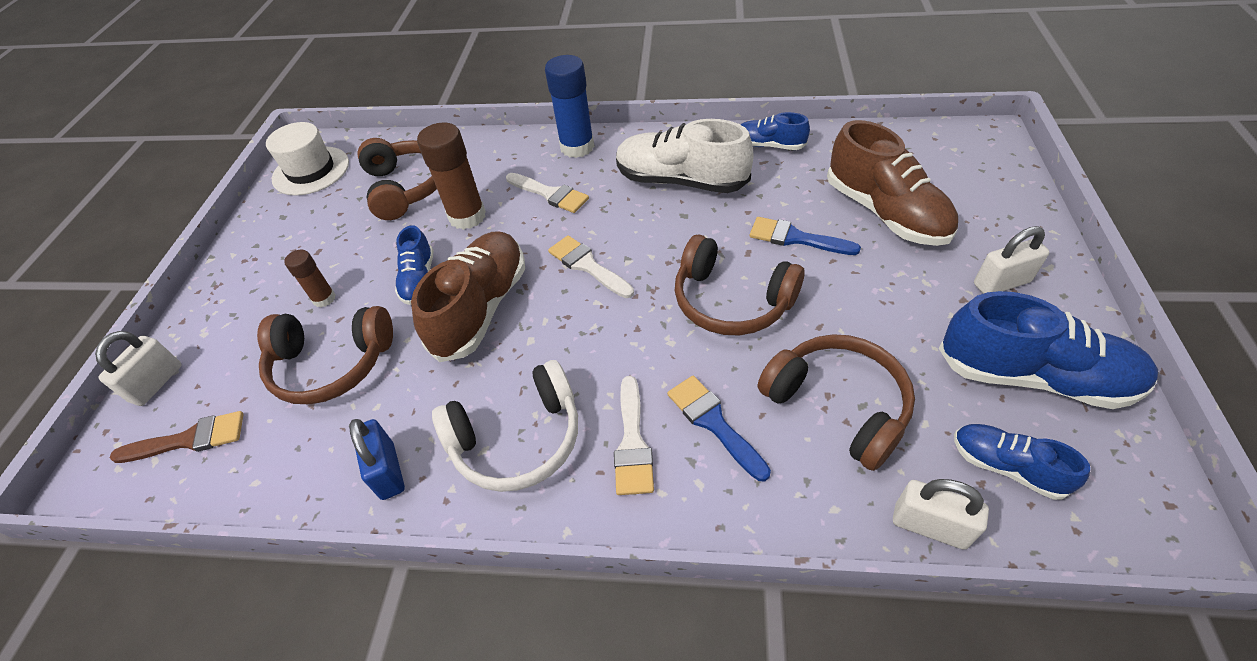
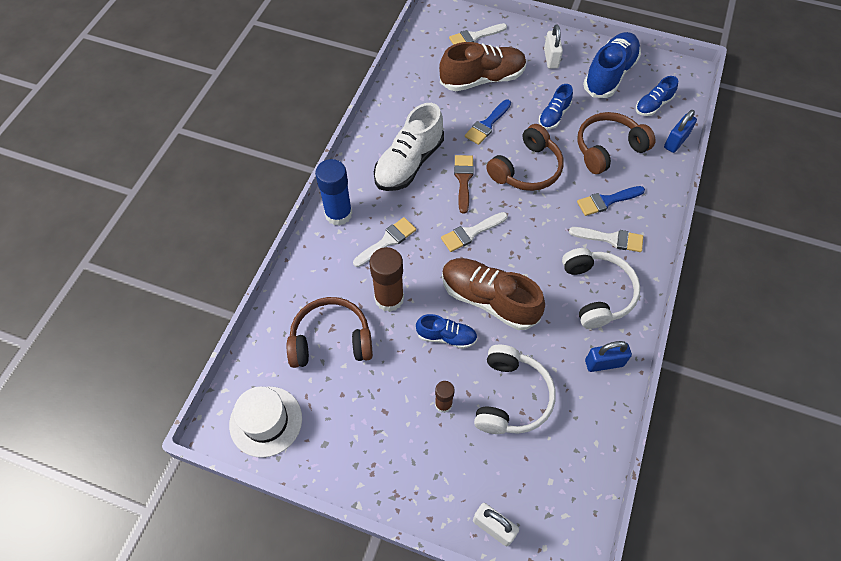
camera: 80 degrees left, 10 degrees up
(189, 439) = (553, 492): brown brush -> brown brush (463, 180)
(331, 364) = (511, 397): brown headphones -> white headphones
(769, 145) = (394, 108): blue shoe -> blue shoe (554, 116)
(929, 526) = (676, 141): white padlock -> blue padlock
(970, 184) = (474, 36): none -> white brush

